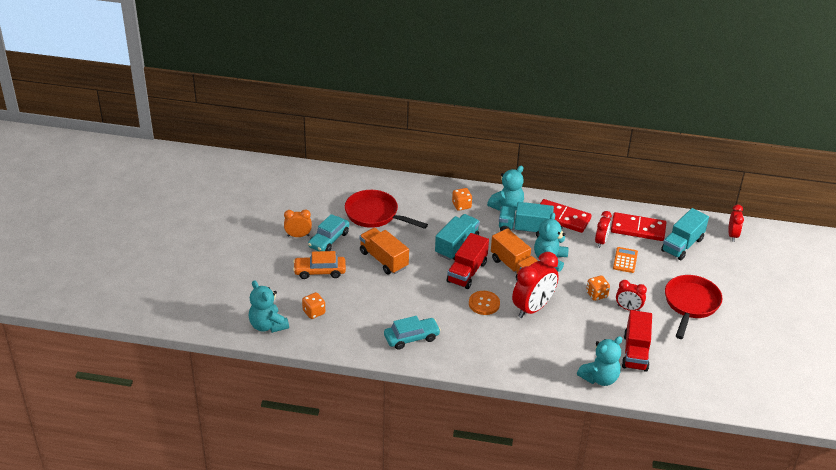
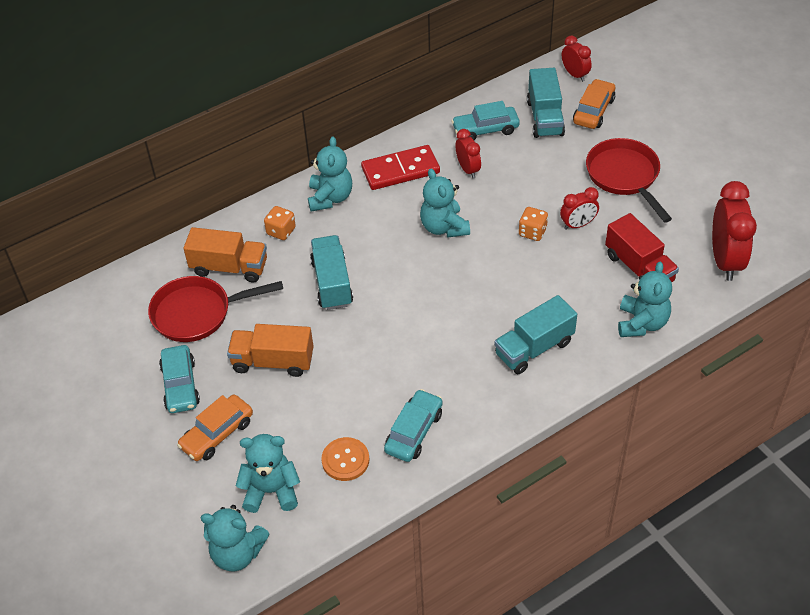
camera: 40 degrees left, 10 degrees up
(298, 236) = (137, 409): orange clock -> none
(314, 312) = (271, 491): orange dice -> turquoise teddy bear
(467, 272) = (379, 306): red truck -> none
(484, 304) = (439, 330): orange button -> orange button (345, 460)
(514, 267) = (419, 263): orange truck -> orange truck (229, 267)
(524, 229) = (379, 211): turquoise truck -> turquoise truck (534, 348)
(533, 308) = (492, 296): red clock -> red clock (725, 260)
(625, 260) = (514, 173): orange calculator -> none
(638, 229) = (485, 129): red domino -> turquoise car
(718, 260) = (593, 111): none -> orange car

